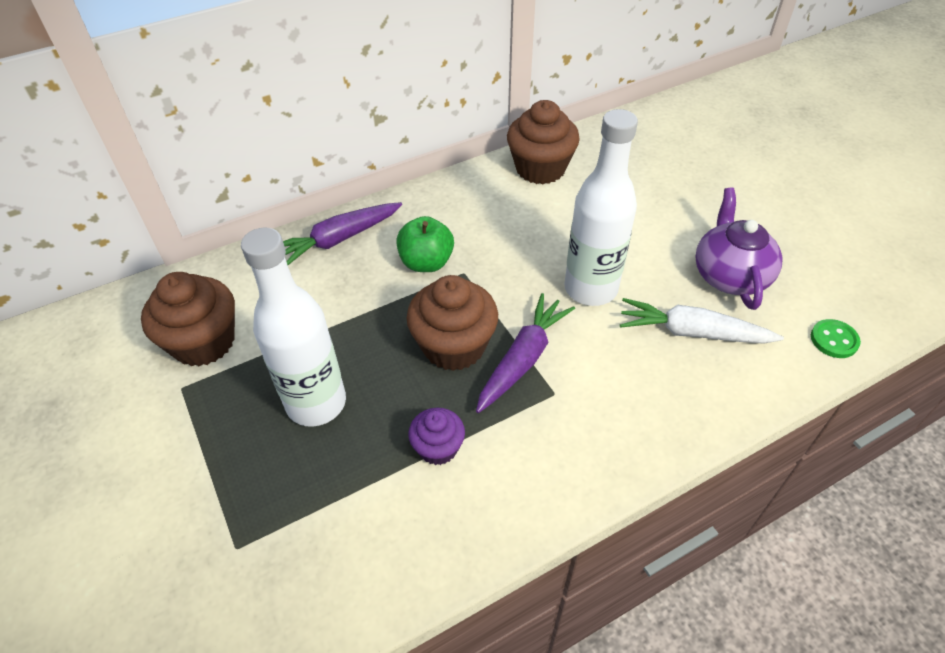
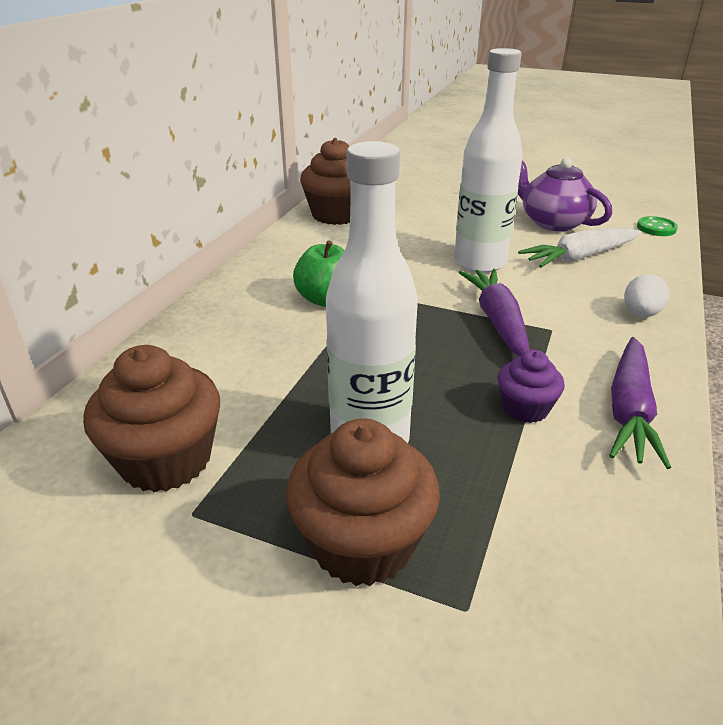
camera: 40 degrees left, 15 degrees down
(338, 240) = (216, 318): purple carrot -> purple carrot (629, 410)
(454, 346) = (432, 339): brown cupcake -> brown cupcake (362, 543)
(654, 426) = (640, 314): none -> white egg

